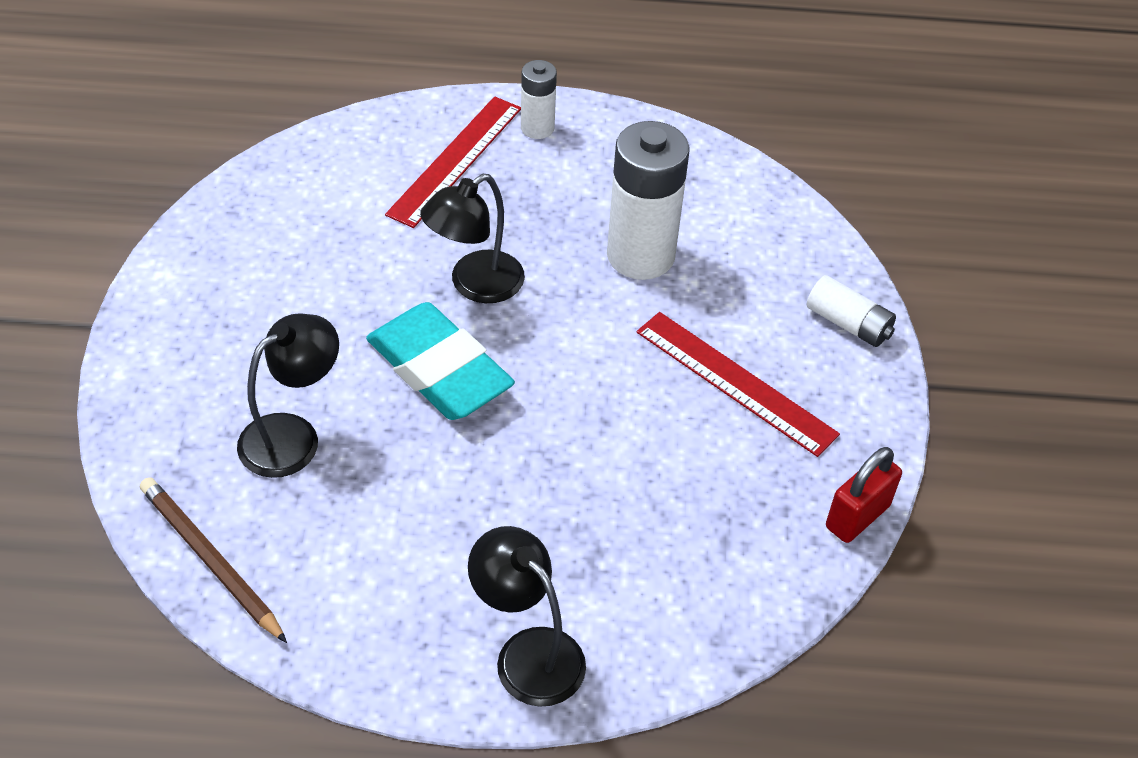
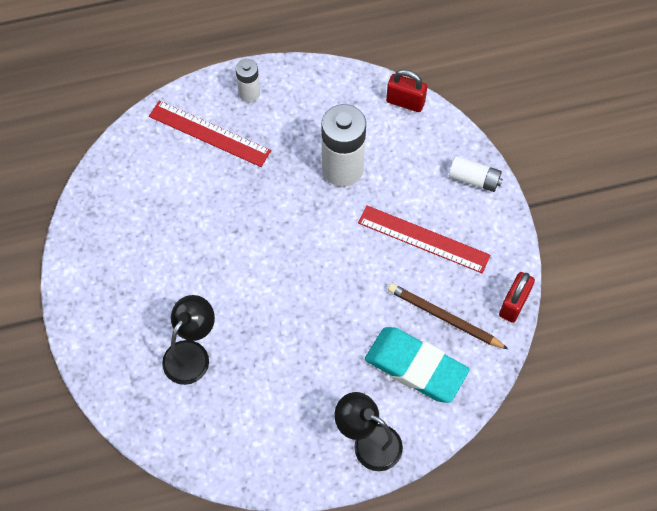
camera: 15 degrees left, 15 degrees up
(210, 561) = (179, 445): brown pencil -> brown pencil (444, 318)
(439, 369) = (256, 284): turquoise eraser -> turquoise eraser (415, 367)
(456, 160) = (209, 133): red ruler -> red ruler turned 75 degrees counterclockwise
(475, 285) = (255, 220): black lamp -> none
(772, 197) = (405, 102): none -> red padlock

